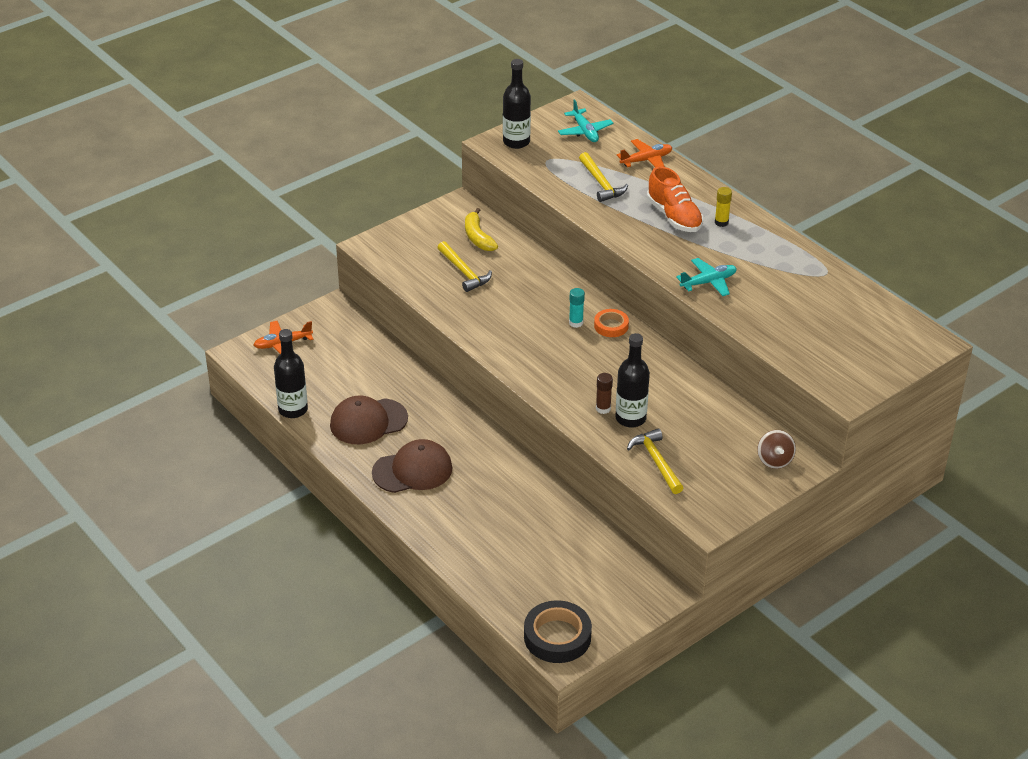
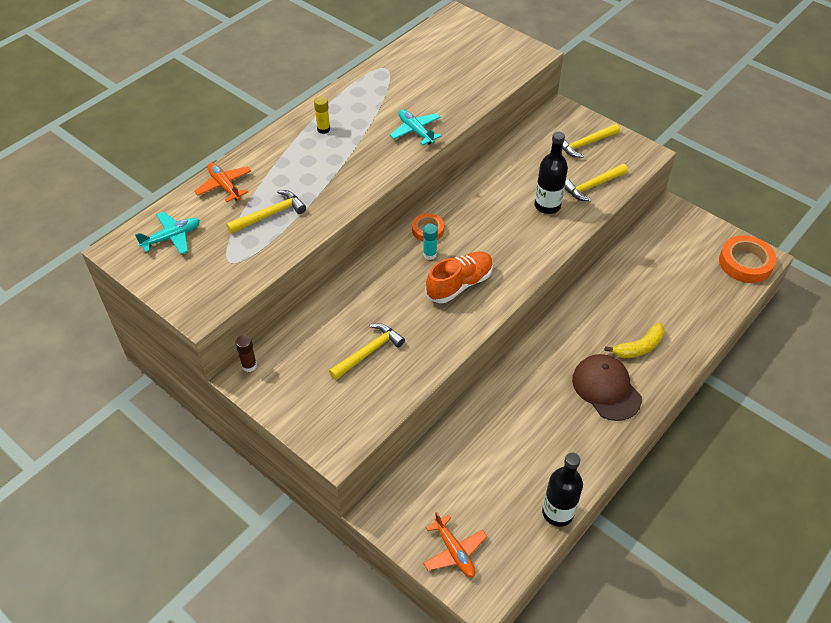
camera: 100 degrees left, 10 degrees up
(368, 421) = (553, 439): brown cap -> none
(478, 237) = (305, 350): yellow banana -> yellow banana (639, 347)
(516, 142) = (195, 292): black bottle -> none
(557, 636) = (745, 263): black tape -> orange tape
(603, 408) = (541, 224): brown glue stick -> brown glue stick (249, 366)
(674, 217) = (320, 159): orange shoe -> orange shoe (459, 284)
(733, 472) = (585, 144): none -> yellow hammer
(774, 460) = (563, 124): brown spinning top -> none

